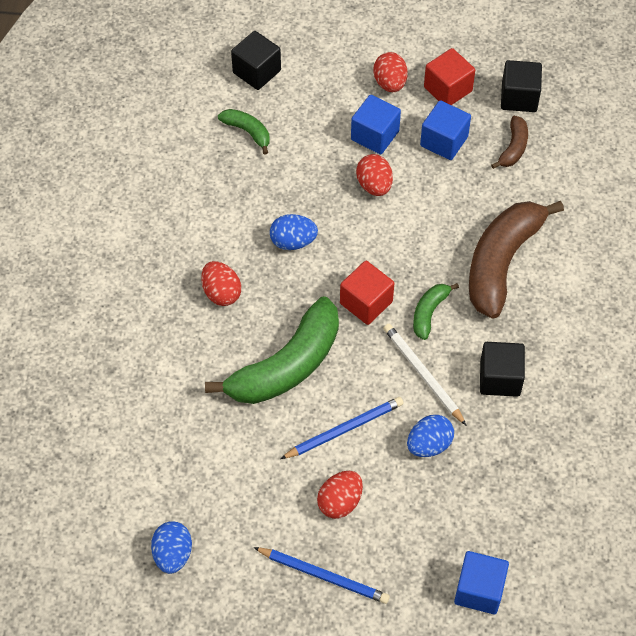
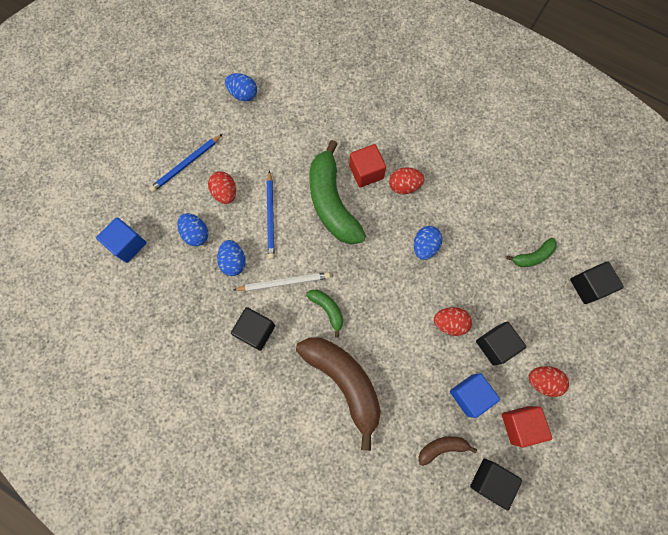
camera: 115 degrees right, 15 degrees up
(366, 302) = (355, 272): red cube -> red cube (366, 172)
(375, 135) = (495, 345): blue cube -> black cube
(417, 510) = (196, 234): none -> blue egg
(513, 148) = (442, 447): brown banana -> brown banana turned 120 degrees clockwise

